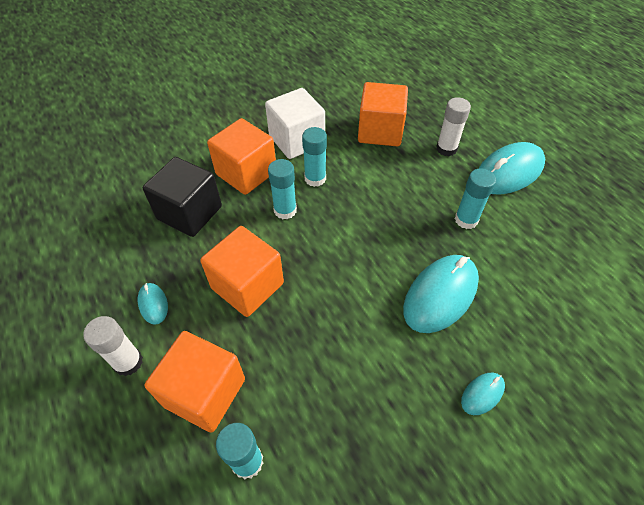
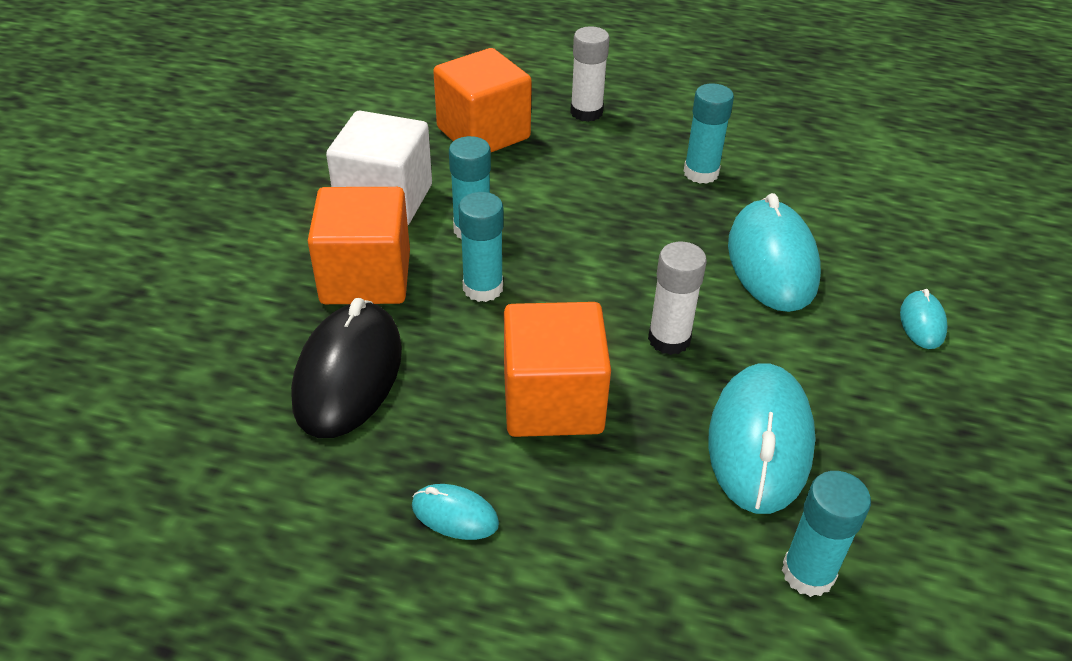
camera: 45 degrees left, 10 degrees down
(128, 362) = (519, 605): white glue stick -> white glue stick (669, 339)
(189, 213) = (348, 374): black cube -> black mouse
(204, 392) = (664, 551): orange cube -> none
(508, 172) = (681, 102): turquoise mouse -> turquoise mouse (760, 442)

